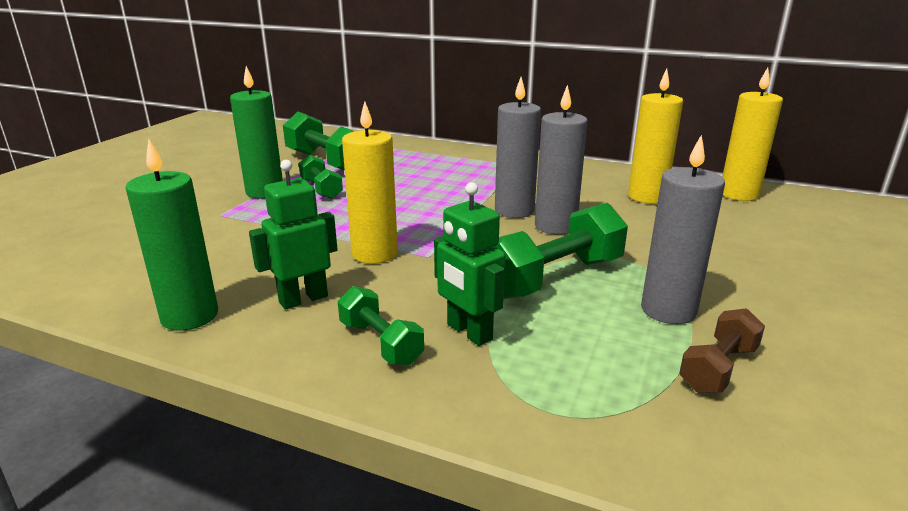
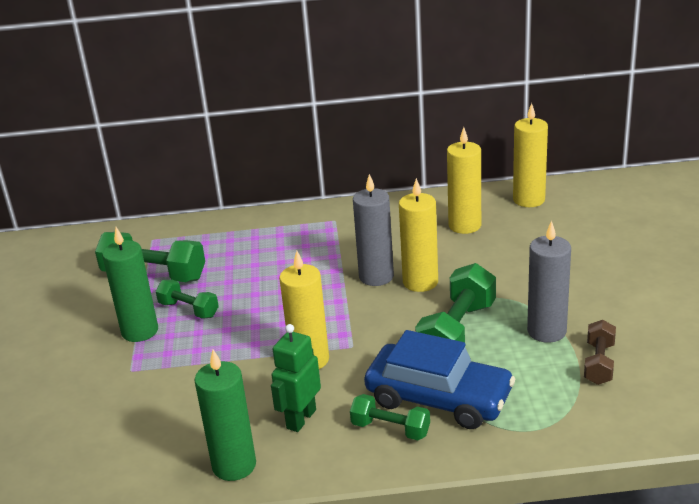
camera: 25 degrees left, 5 degrees up
(468, 332) = (439, 398): green robot -> blue car
(555, 226) = (420, 282): grey candle -> yellow candle

